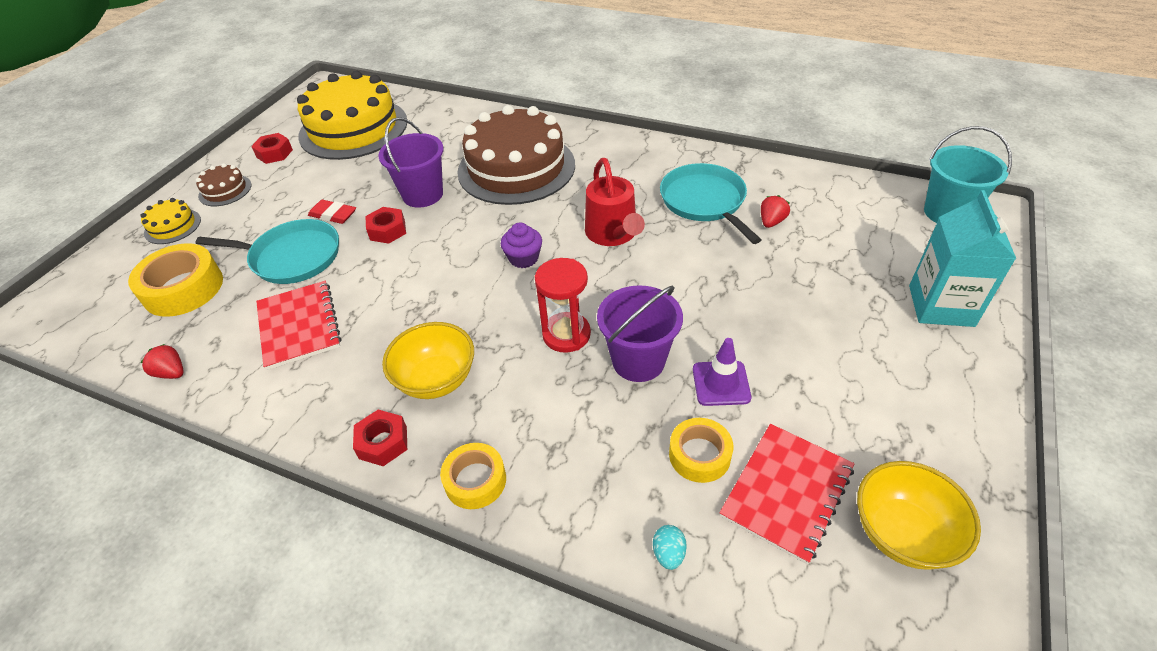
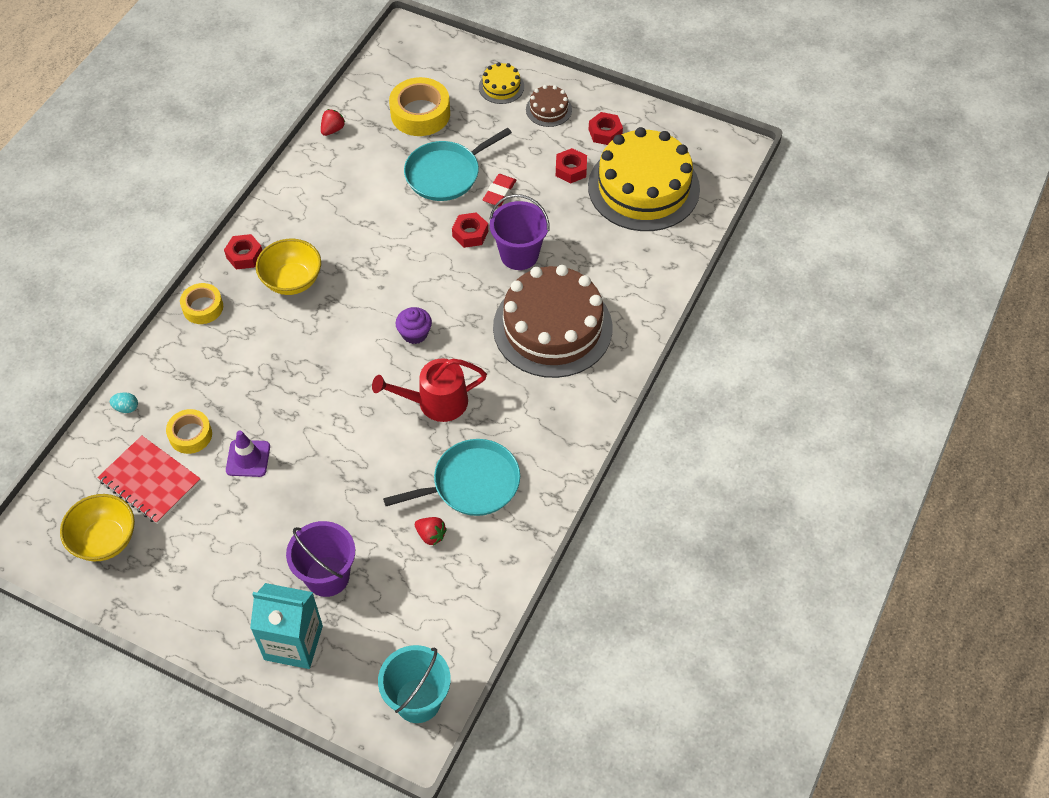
camera: 90 degrees right, 10 degrees up
(292, 257) = (446, 174): turquoise pan -> turquoise pan turned 45 degrees clockwise
(299, 326) = (364, 192): red notebook -> none
(317, 170) = (571, 170): none -> red nut
(566, 334) = (319, 361): red hourglass -> none
(638, 361) = (282, 407): purple bucket -> purple bucket (327, 576)

